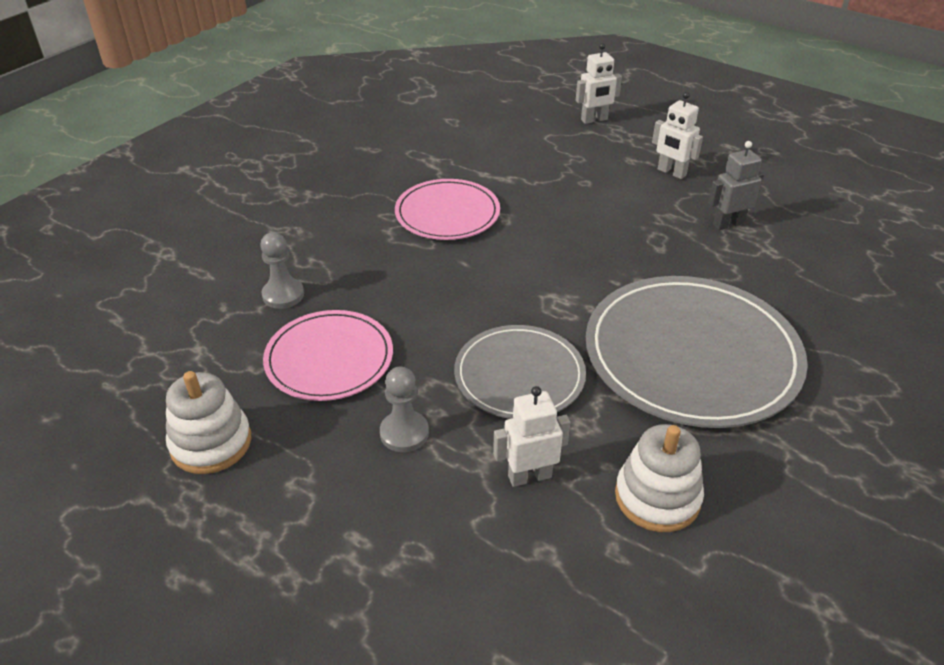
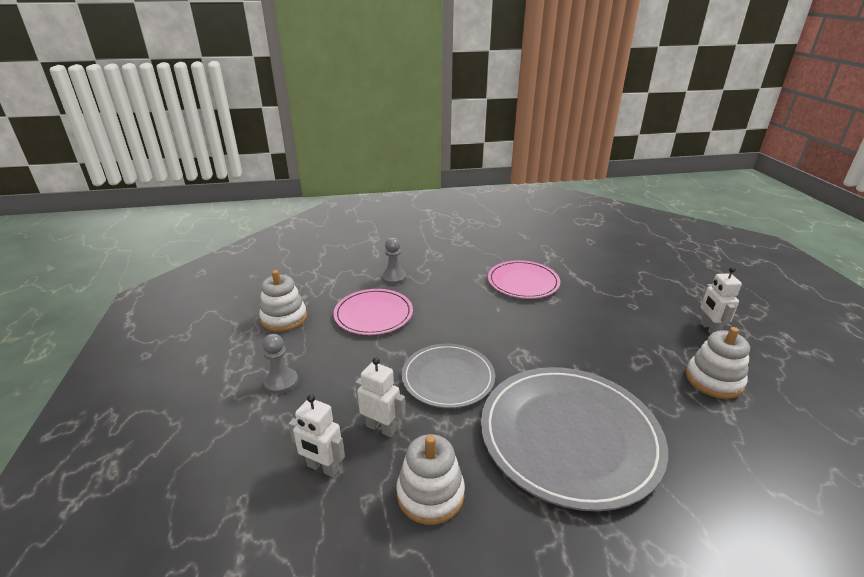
camera: 45 degrees right, 10 degrees down
(404, 433) = (357, 366): grey pawn -> grey pawn (281, 382)
(594, 120) = (690, 276): white robot -> white robot (323, 468)
(728, 224) = (713, 380): grey robot -> white stacking toy

